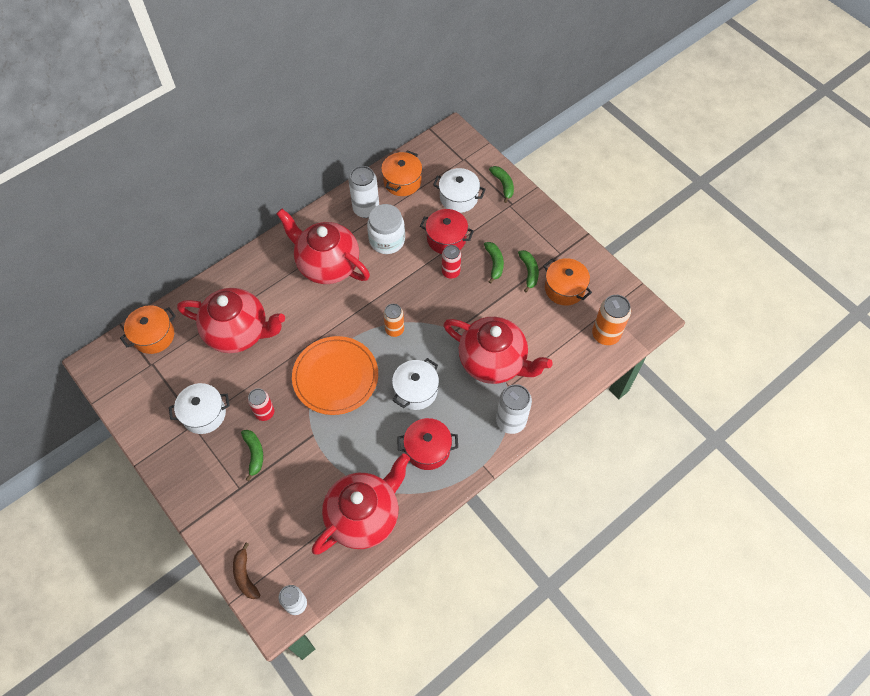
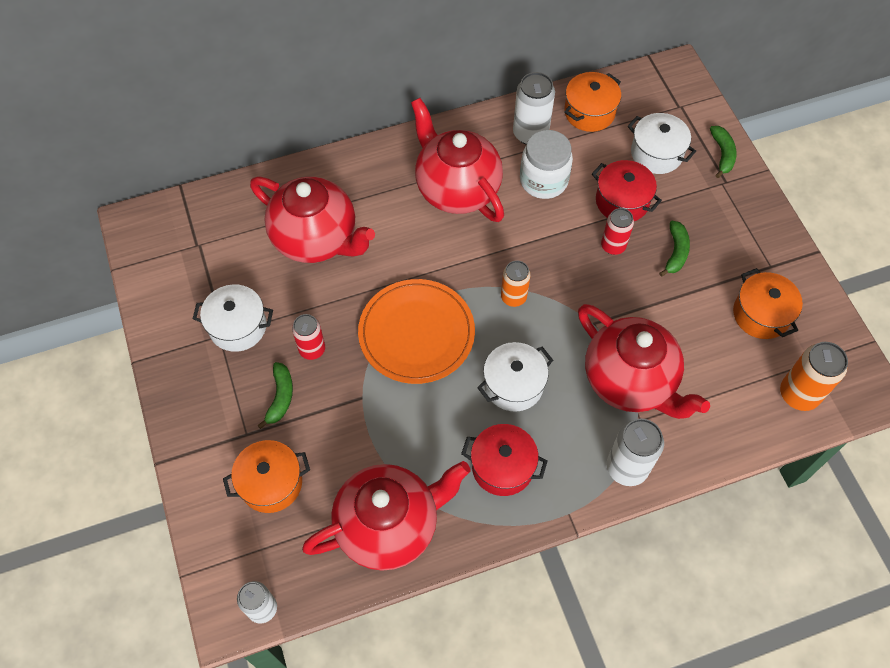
camera: 20 degrees right, 0 degrees up
(153, 336) = (214, 211): orange pot -> orange pot (271, 483)
(245, 575) = (213, 548): brown banana -> none
(529, 272) = (719, 277): green banana -> none

